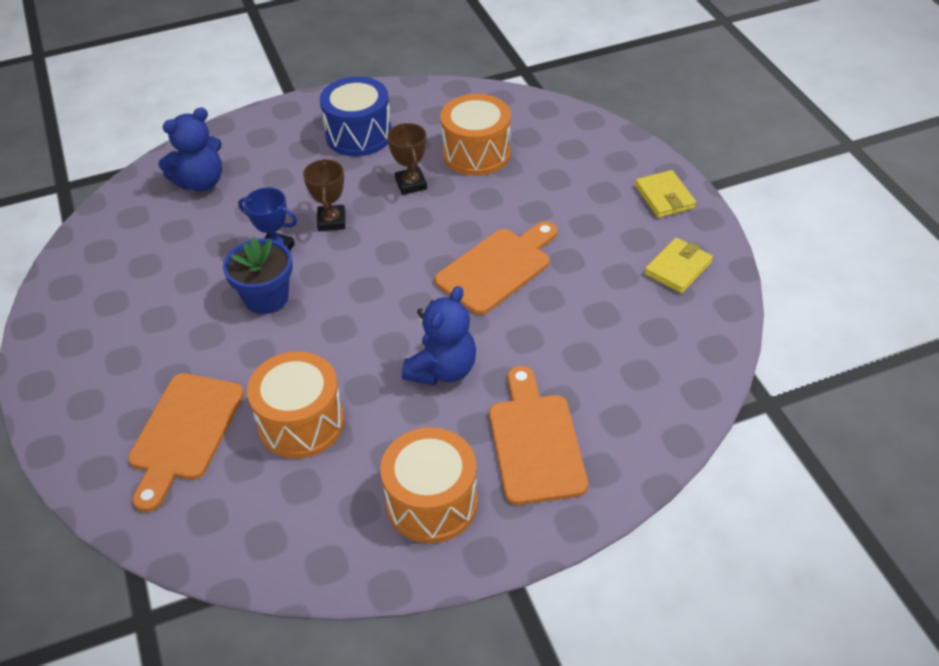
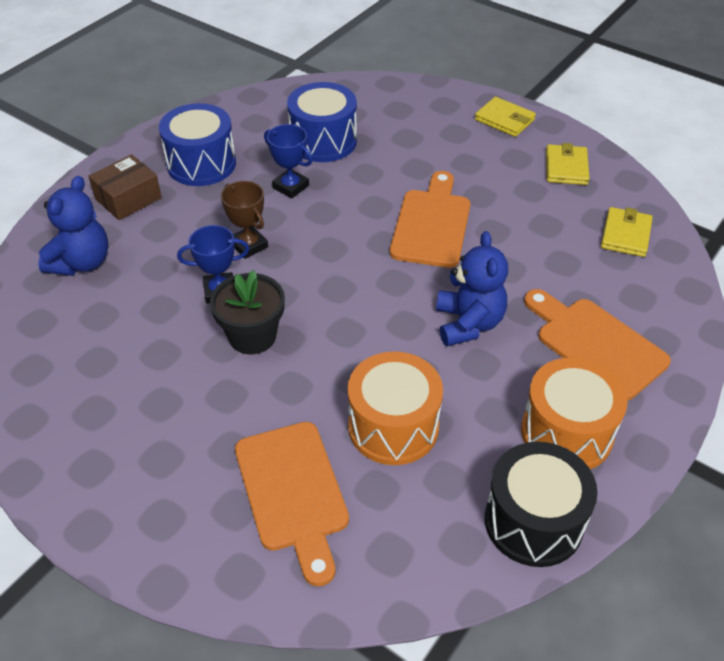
camera: 35 degrees left, 0 degrees up
(266, 298) = (252, 336): blue flower pot -> black flower pot
(278, 143) = (128, 198): none -> brown box
(334, 556) = (533, 521): none -> black drum
(411, 184) = (290, 187): brown trophy -> blue trophy
(476, 153) = (323, 141): orange drum -> blue drum
(669, 358) = (626, 235): none -> yellow wallet

